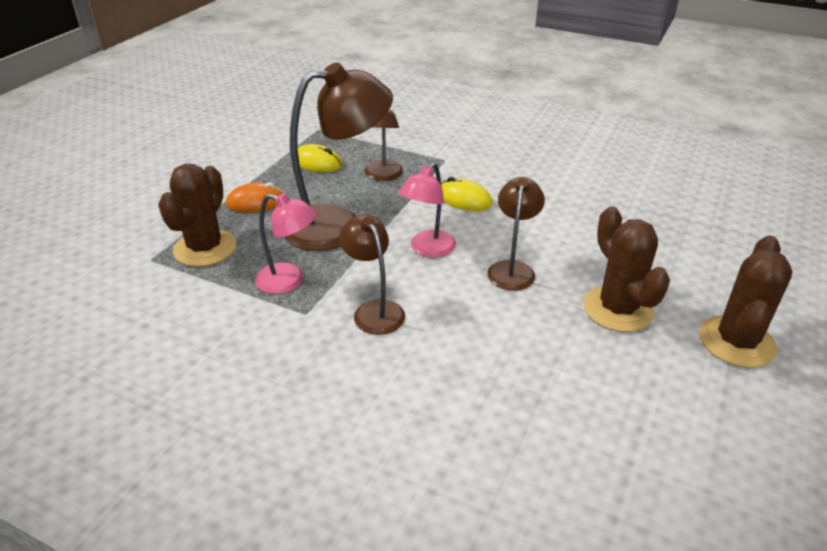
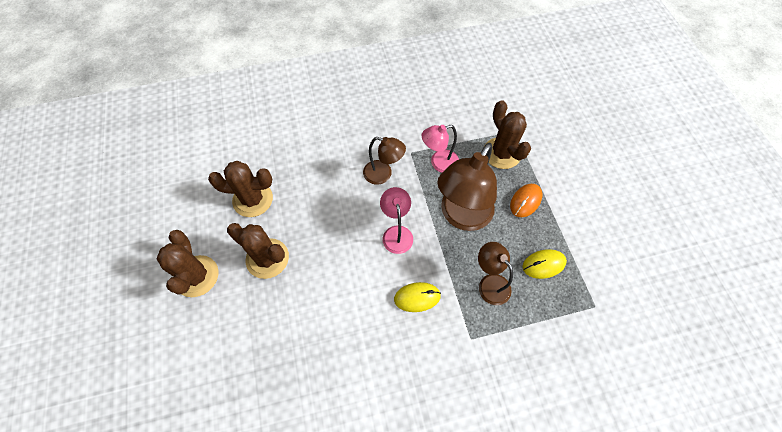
camera: 140 degrees right, 25 degrees up
(512, 269) = (340, 250): brown lamp -> none
(601, 390) = (253, 199): none -> brown cactus

